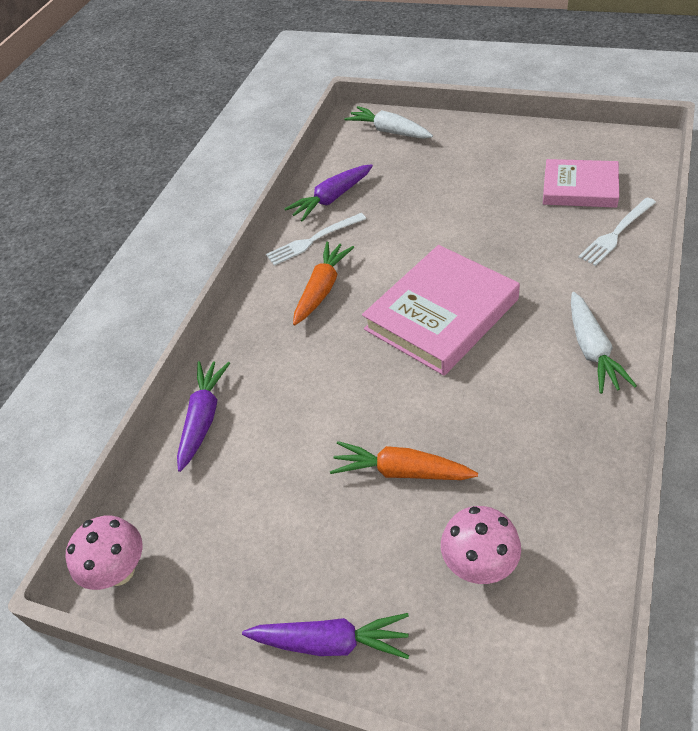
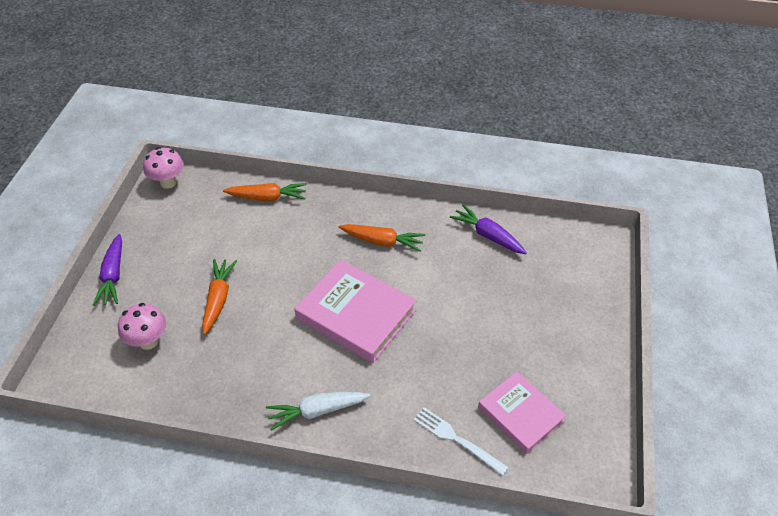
camera: 75 degrees right, 0 degrees up
(203, 418) = (267, 197): purple carrot -> orange carrot
(313, 240) = (436, 230): white fork -> none
(389, 131) = (590, 266): white carrot -> none
(580, 188) = (520, 414): pink book -> pink book turned 45 degrees counterclockwise

